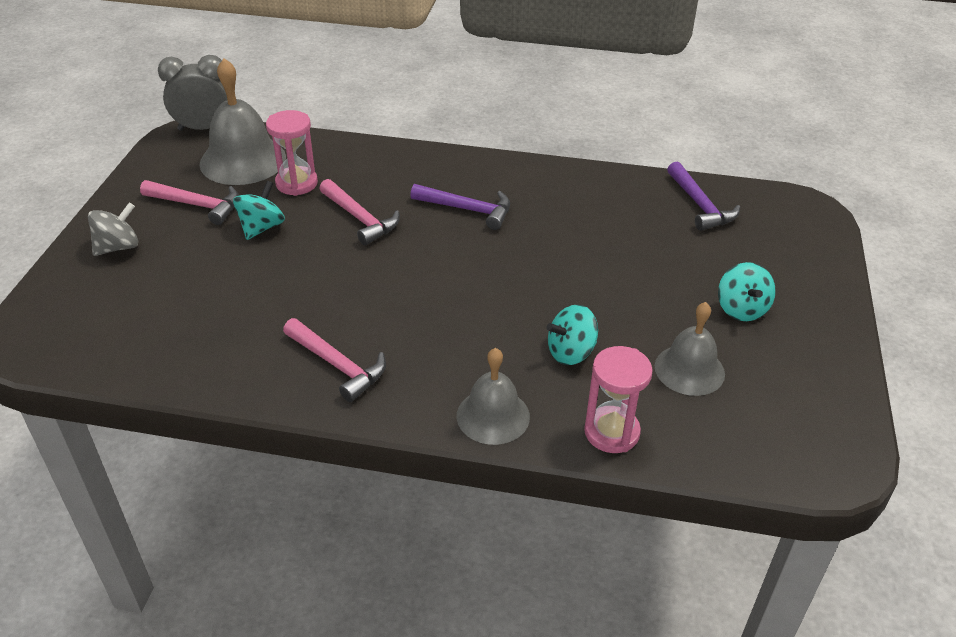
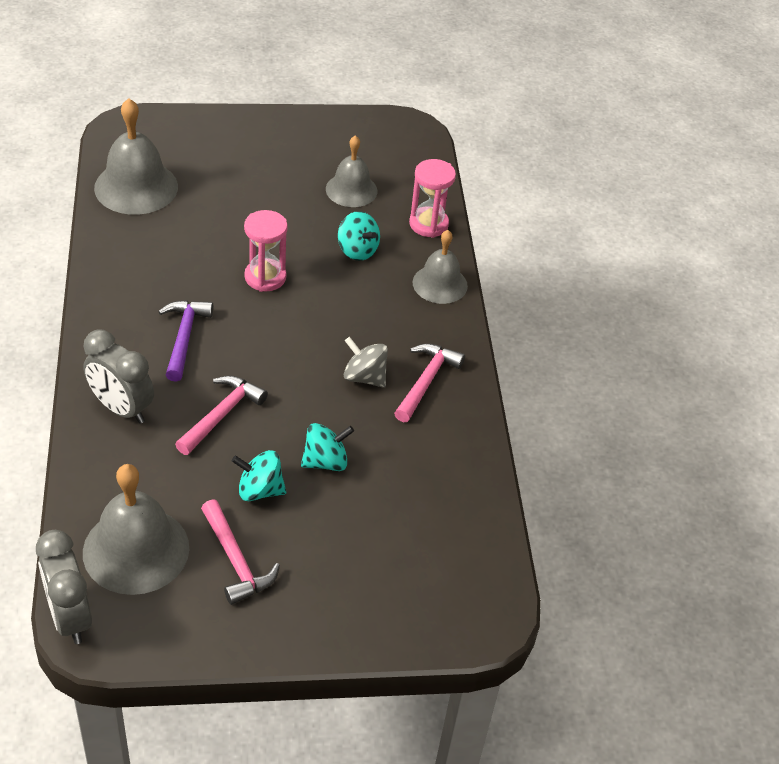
camera: 110 degrees left, 5 degrees up
(118, 247) = (330, 603): grey spinning top -> grey spinning top (364, 377)
(197, 205) = (236, 561): pink hammer -> pink hammer turned 150 degrees clockwise
(296, 183) = (172, 484): pink hourglass -> pink hourglass (265, 277)
(394, 168) = (121, 408): none -> grey clock
(700, 205) = (136, 187): purple hammer -> grey bell
(741, 309) = (273, 164): turquoise spinning top -> turquoise spinning top (325, 461)

